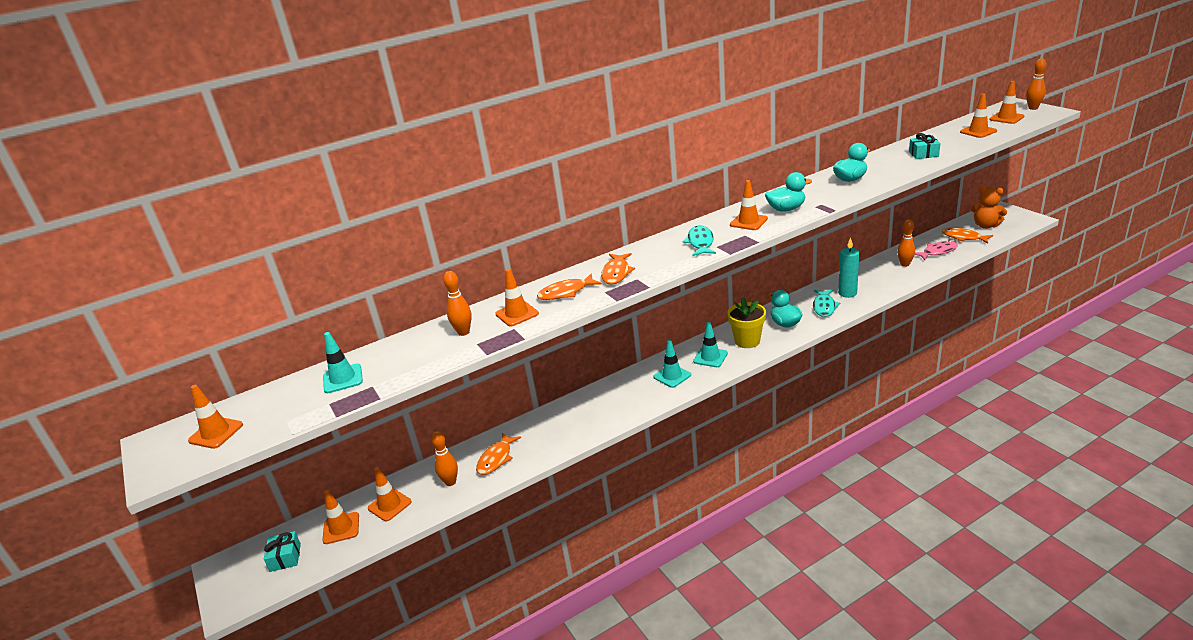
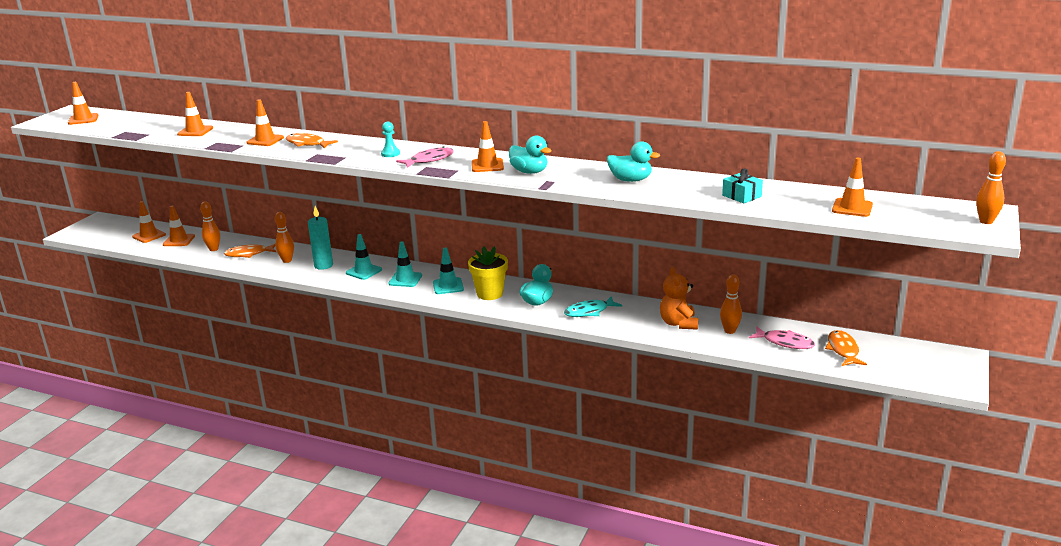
camera: 50 degrees right, 5 degrees down
(285, 557) = (114, 232): turquoise gift -> none
(343, 379) = (154, 125): turquoise traffic cone -> turquoise traffic cone (364, 271)
(463, 332) = (230, 135): orange bowling pin -> orange bowling pin (287, 260)
(616, 273) = (350, 149): orange fish -> none
(658, 257) = (390, 154): none -> turquoise pawn
(700, 242) = (429, 160): turquoise fish -> pink fish
(847, 293) = (629, 316): turquoise candle -> turquoise candle (323, 265)
(986, 226) = (896, 357): orange teddy bear -> orange teddy bear (678, 323)
(1006, 118) = (923, 214): orange traffic cone -> orange traffic cone (195, 131)

